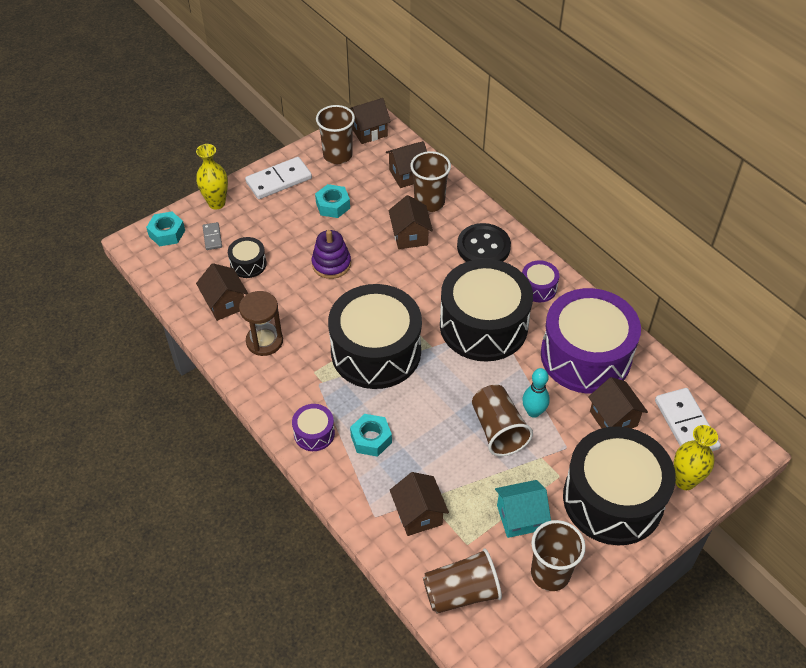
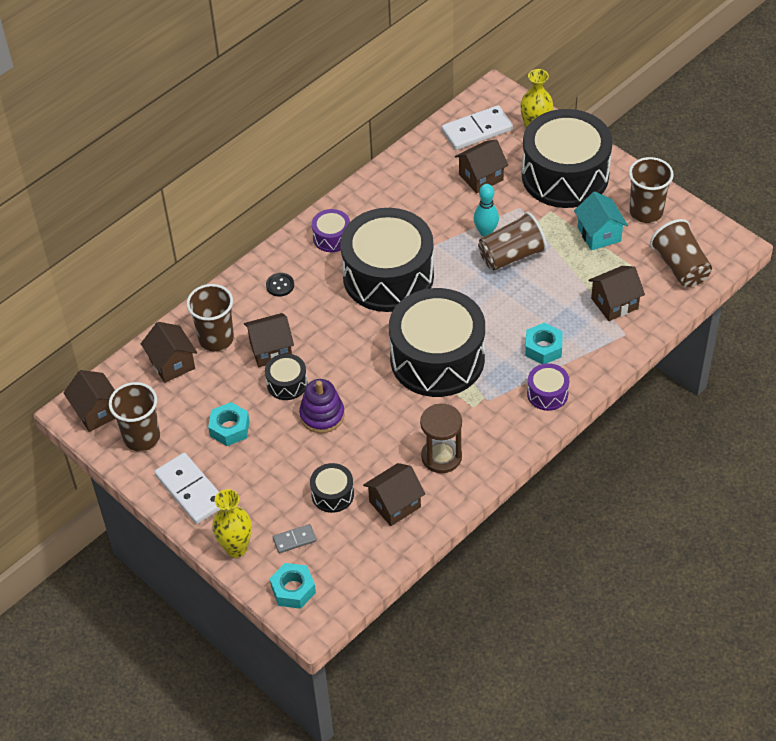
camera: 95 degrees left, 0 degrees up
(371, 244) = (287, 383): none -> black drum
(483, 247) = (280, 285): black button -> black button, size x0.48
(585, 356) = (413, 198): purple drum -> none

